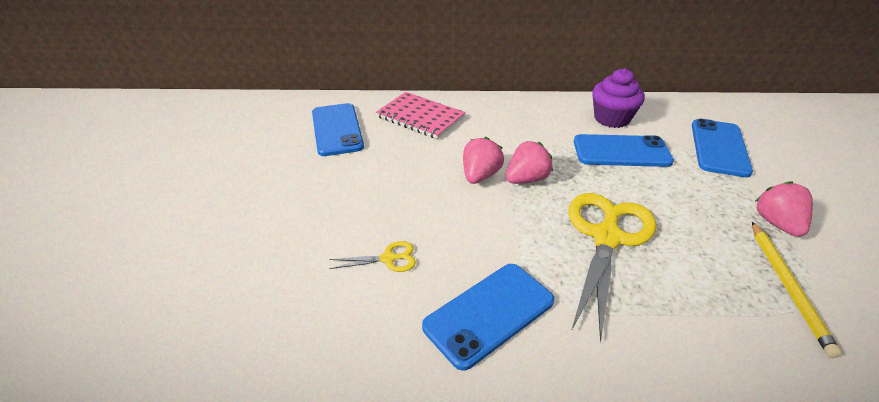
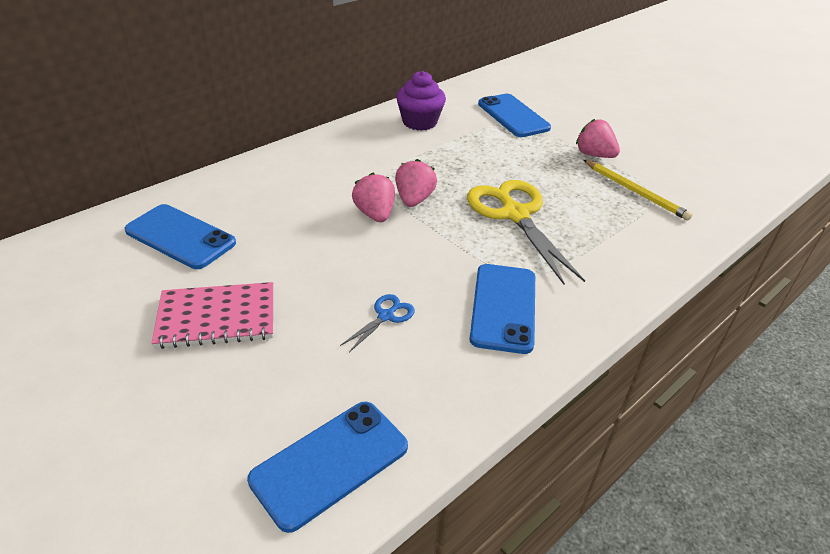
camera: 45 degrees left, 0 degrees up
(388, 259) = (386, 316): yellow scissors -> blue scissors
(420, 117) = (254, 187): pink notebook -> pink notebook (217, 317)
(621, 151) = (455, 146): blue phone -> blue phone (330, 463)

